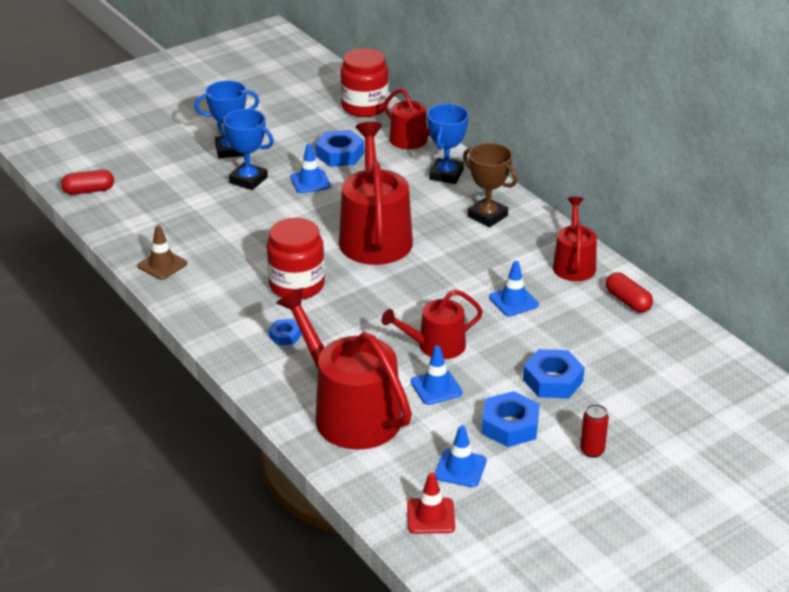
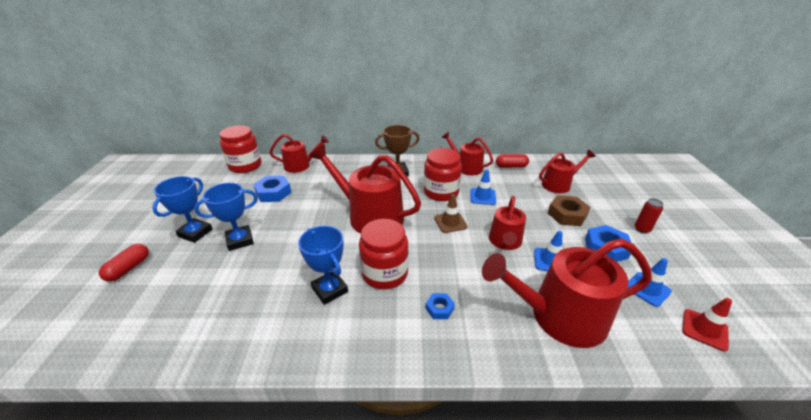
camera: 55 degrees left, 0 degrees up
(89, 191) = (104, 343): red capsule -> red capsule (129, 268)
(162, 265) = (273, 342): brown traffic cone -> brown traffic cone (450, 222)
(310, 182) = (282, 215): blue traffic cone -> none
(446, 175) = (345, 169): blue trophy -> blue trophy (330, 290)
(483, 266) = (441, 192): none -> red jar
(552, 380) = (567, 215): blue nut -> brown nut
(628, 357) = (559, 184): none -> red watering can

